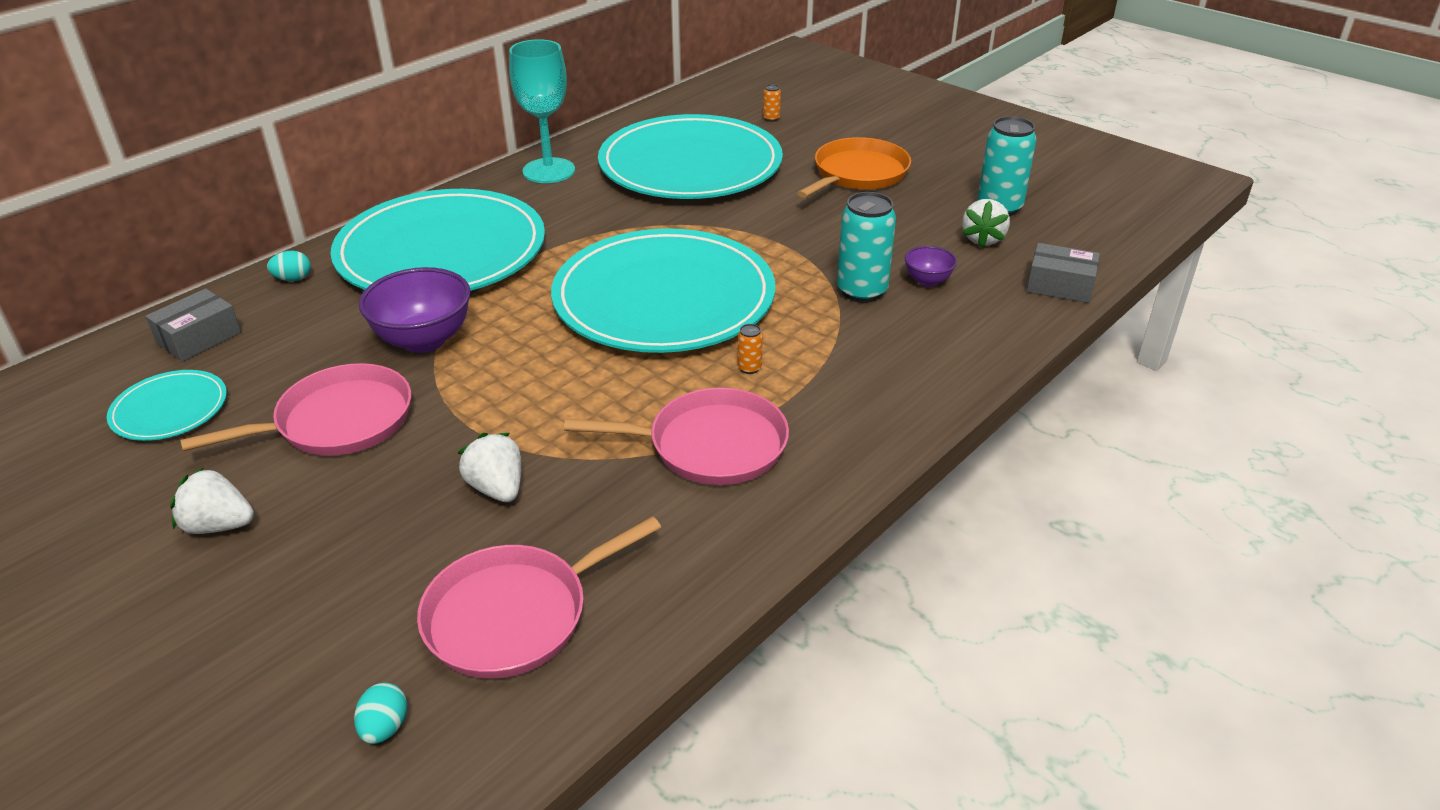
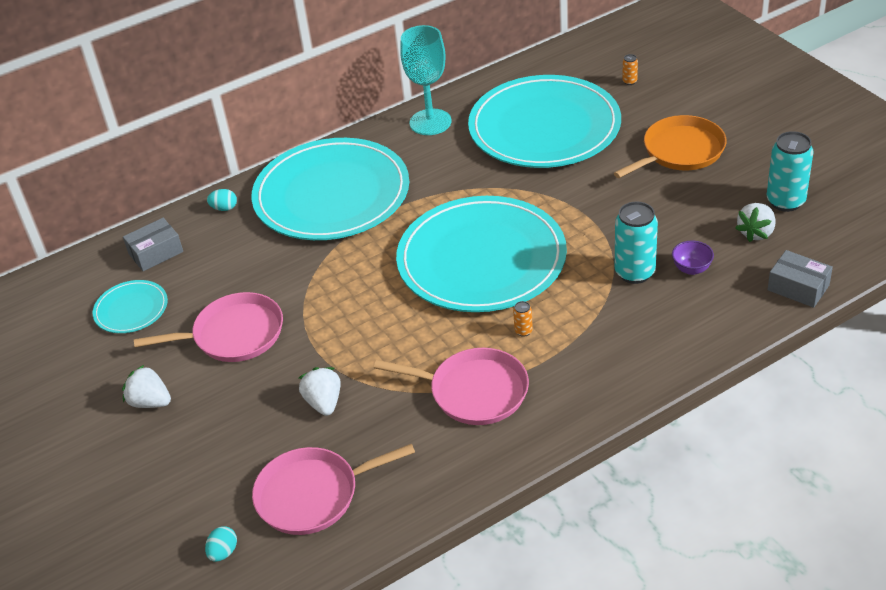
camera: 20 degrees right, 5 degrees up
(424, 340) = (302, 275): purple bowl -> none

